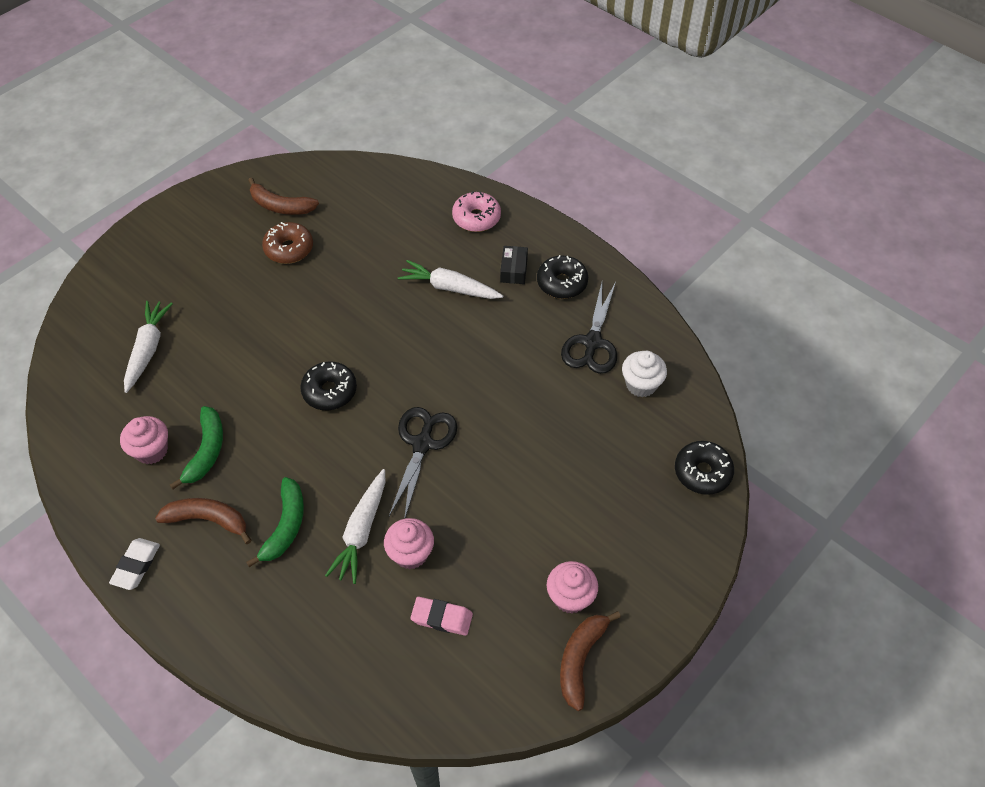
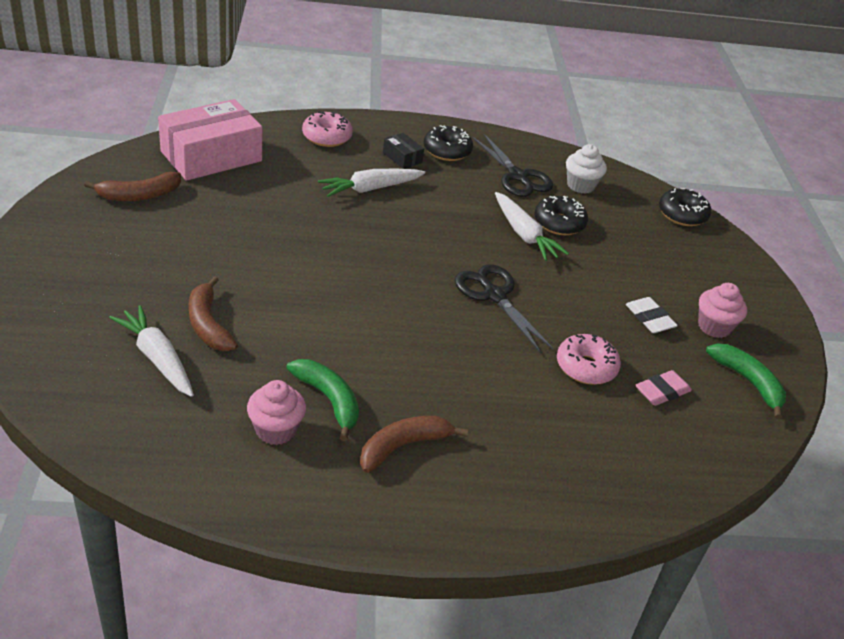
camera: 50 degrees left, 15 degrees down
(136, 565) = (389, 521): white eraser -> white eraser (649, 318)
(285, 526) = (472, 409): green banana -> green banana (748, 382)
(289, 249) = (193, 222): brown donut -> none
(329, 391) = (374, 300): black donut -> black donut (559, 223)
(361, 531) = (532, 375): white carrot -> white carrot (524, 234)
(367, 194) = (211, 156): none -> pink box
(410, 553) = (586, 367): pink cupcake -> pink donut
(580, 660) = (769, 357): brown banana -> brown banana (208, 324)

